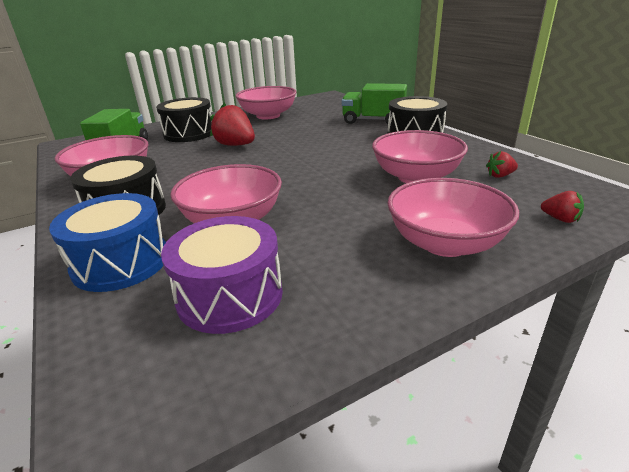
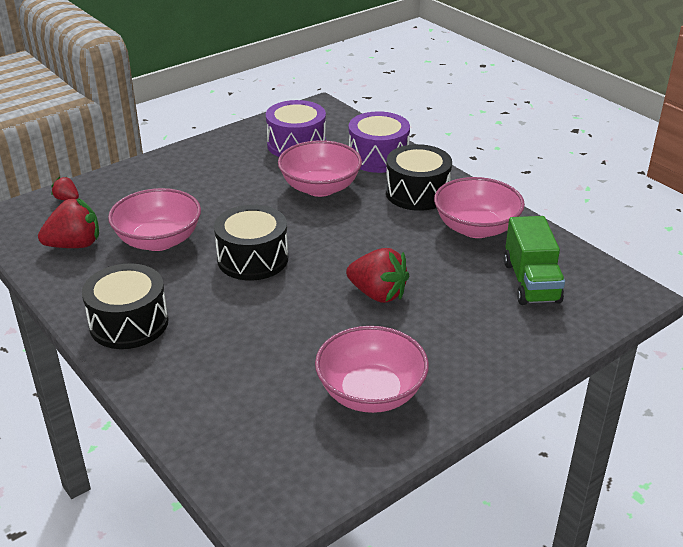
camera: 170 degrees right, 5 degrees up
(121, 262) = (378, 157): blue drum -> purple drum
(189, 133) = (470, 325): black drum -> black drum (252, 259)
(373, 121) = (179, 372): green truck -> none
(445, 243) = (162, 178): pink bowl -> none
(500, 175) = (75, 245): red strawberry -> red strawberry, size x1.96

